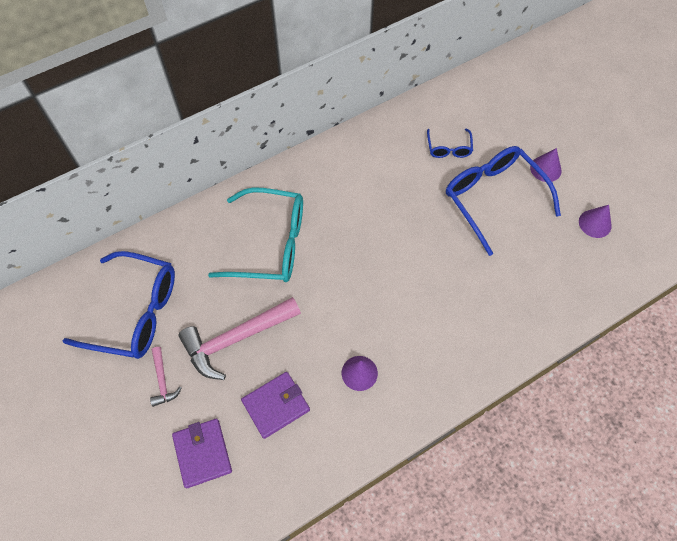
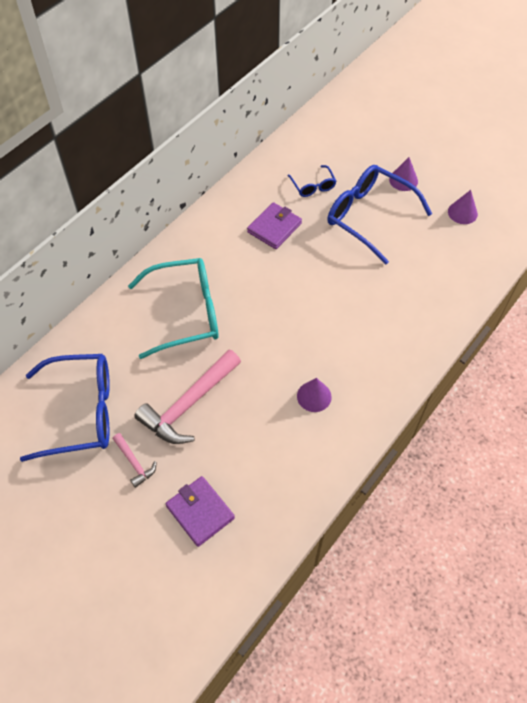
camera: 20 degrees left, 5 degrees down
(276, 405) = (250, 448): purple wallet -> purple wallet (274, 228)

